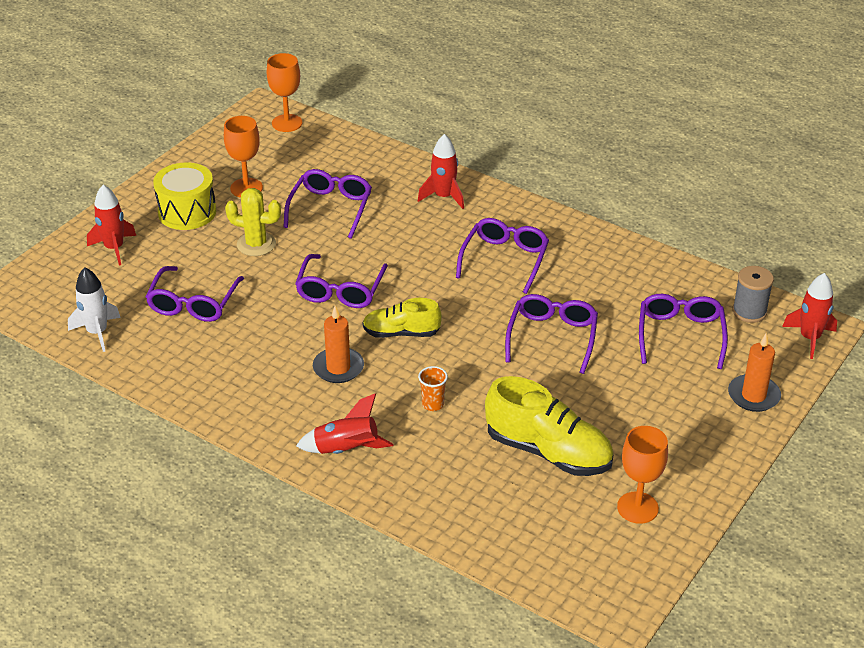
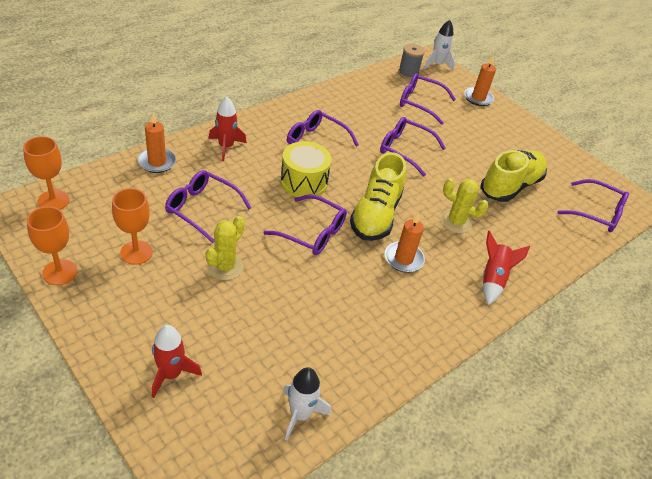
camera: 80 degrees left, 5 degrees up
(187, 212) = (146, 303): yellow drum -> yellow drum (303, 182)
(193, 304) = (288, 330): purple glasses -> purple glasses (597, 213)
(384, 161) = (157, 162): none -> orange candle
(401, 333) = (375, 215): yellow shoe -> yellow shoe, size x1.63
(433, 404) = (455, 222): orange cup -> yellow cactus
(637, 508) = (560, 168): orange goblet -> orange goblet (60, 272)
(809, 338) = (437, 64): red rocket -> white rocket

